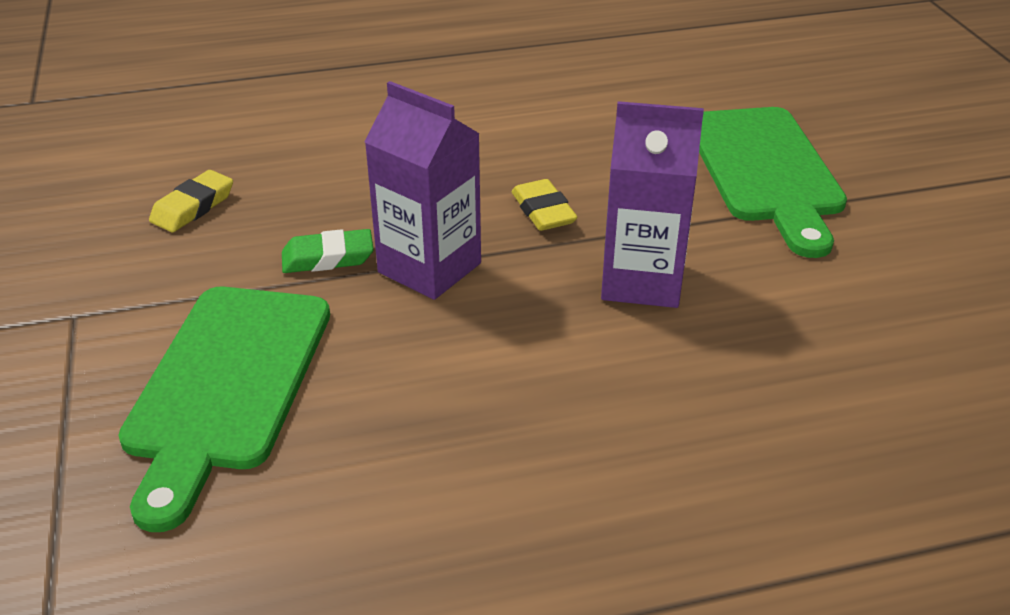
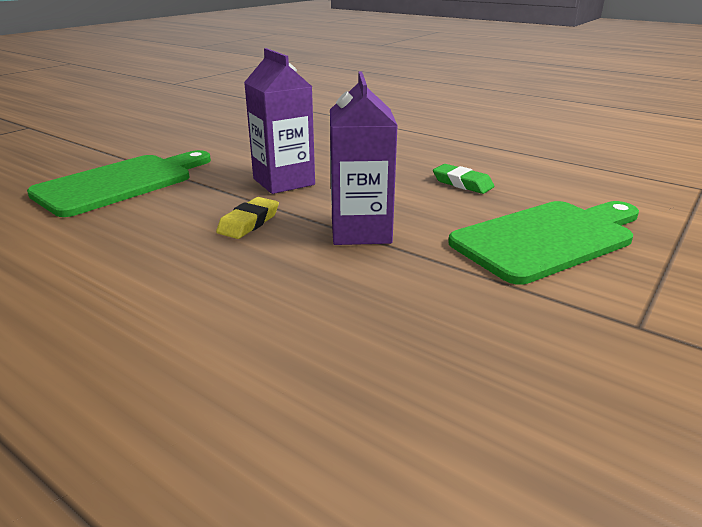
camera: 130 degrees left, 10 degrees down
(193, 207) = (461, 366): yellow eraser -> none
(328, 257) = (408, 266): green eraser -> green eraser (462, 183)

